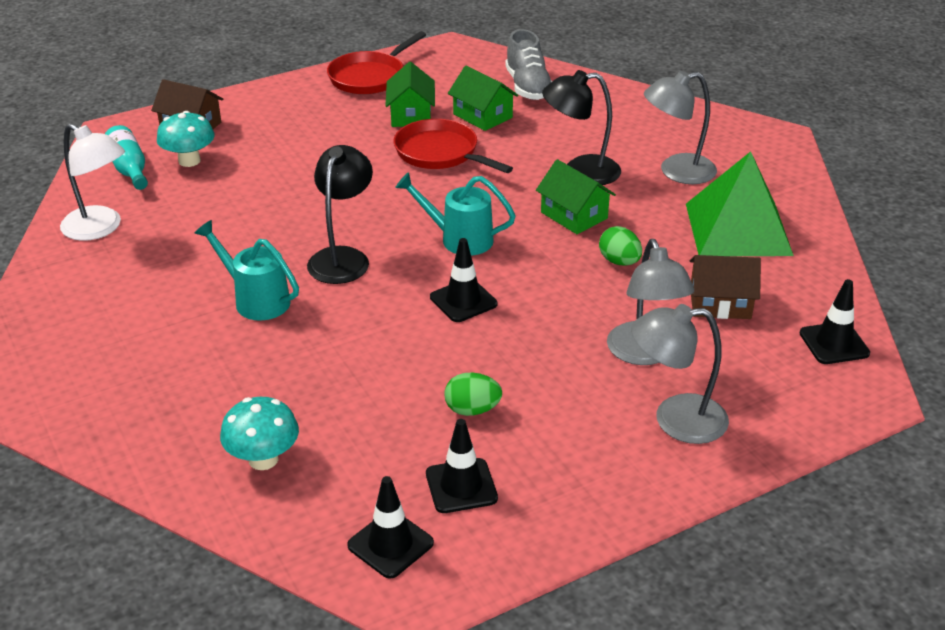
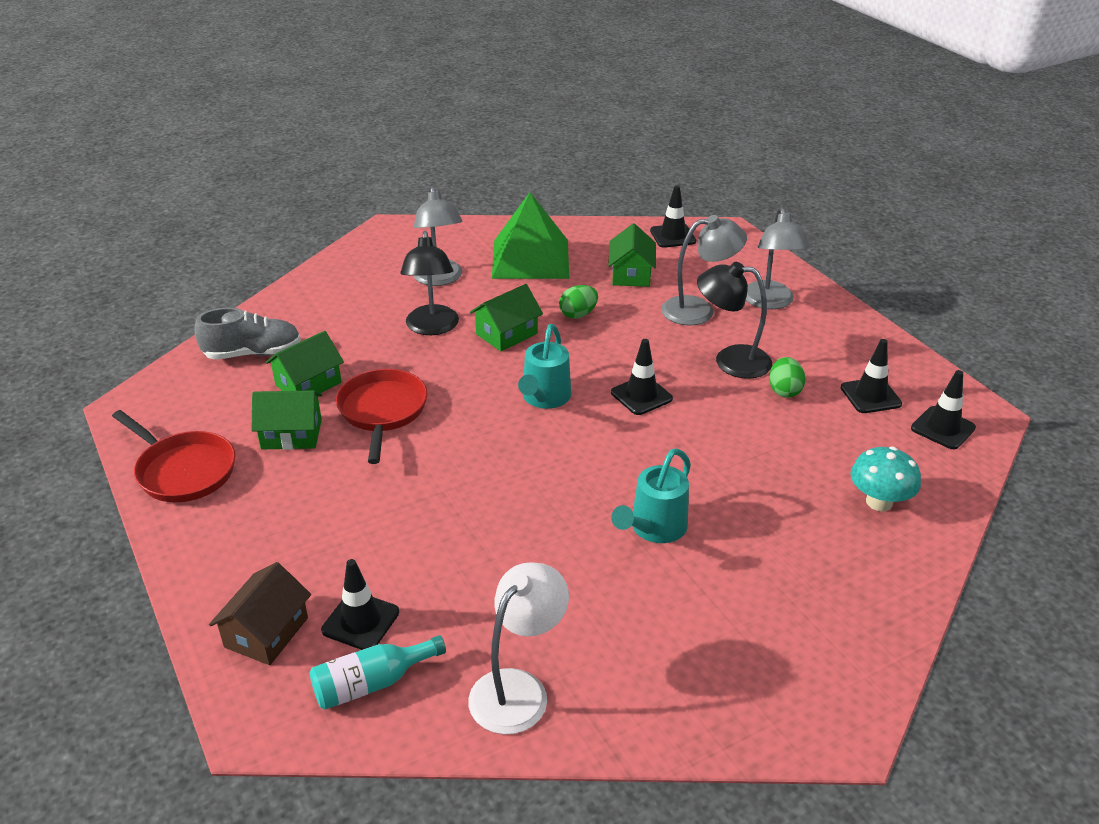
camera: 90 degrees left, 0 degrees up
(189, 161) = (360, 621): turquoise mushroom -> black traffic cone
(342, 258) = (577, 472): black lamp -> black lamp (730, 360)
(440, 153) = (382, 412): red pan -> red pan turned 135 degrees clockwise
(720, 303) = (631, 274): brown house -> green house

